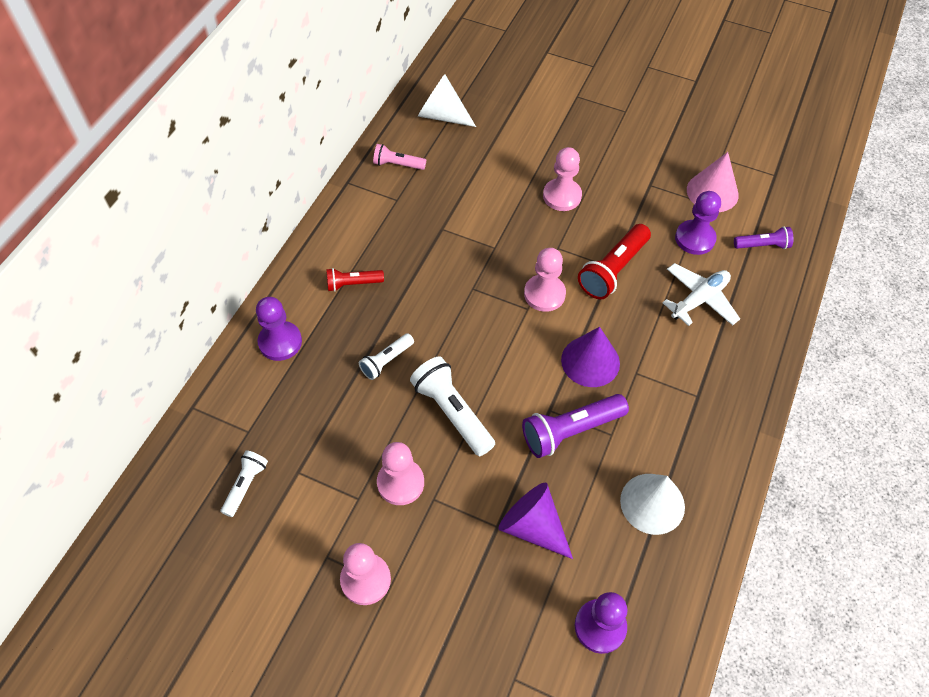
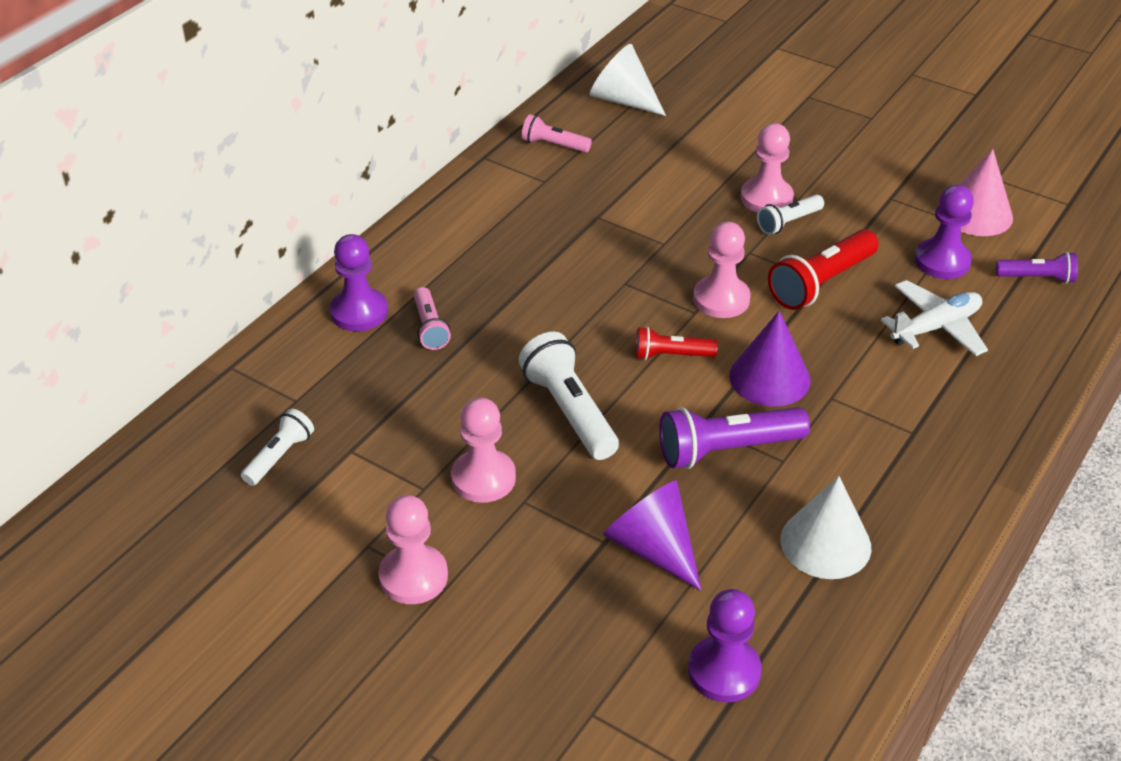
camera: 10 degrees right, 15 degrees down
(336, 349) = (430, 327): none -> pink flashlight
(353, 284) = (467, 262): red flashlight -> red flashlight (671, 355)
(386, 361) = (493, 347): white flashlight -> white flashlight (788, 222)

